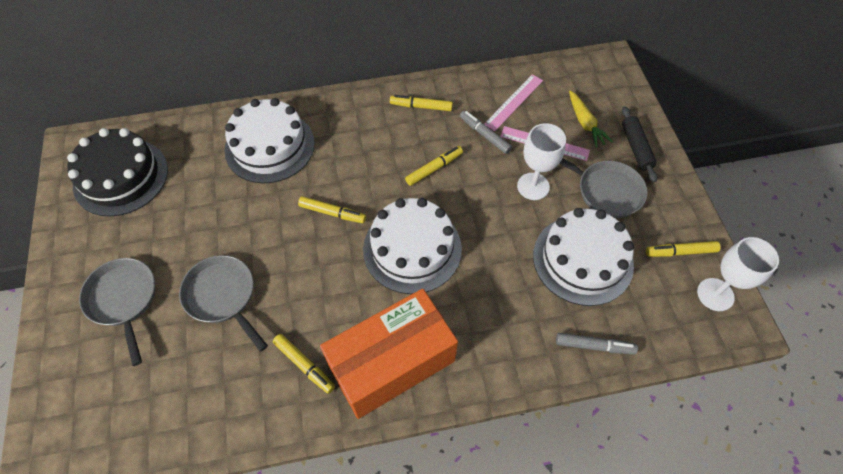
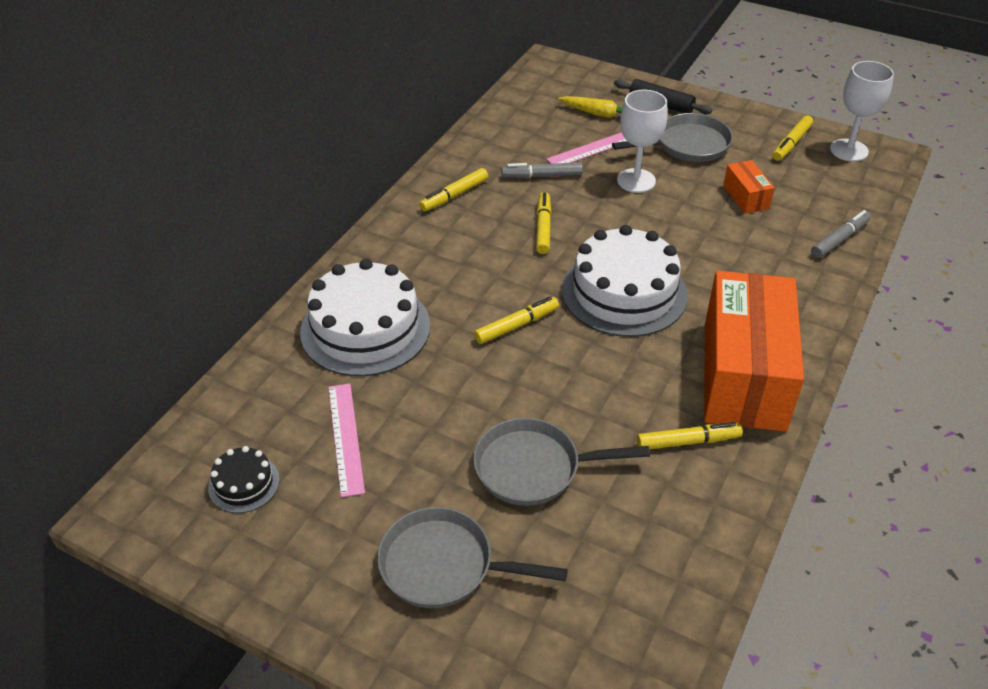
camera: 50 degrees left, 15 degrees down
(121, 177) = (244, 484): black cake -> black cake, size x0.47
(514, 102) = (524, 138): pink ruler -> pink ruler (346, 438)
(582, 259) = (746, 197): white cake -> orange box

